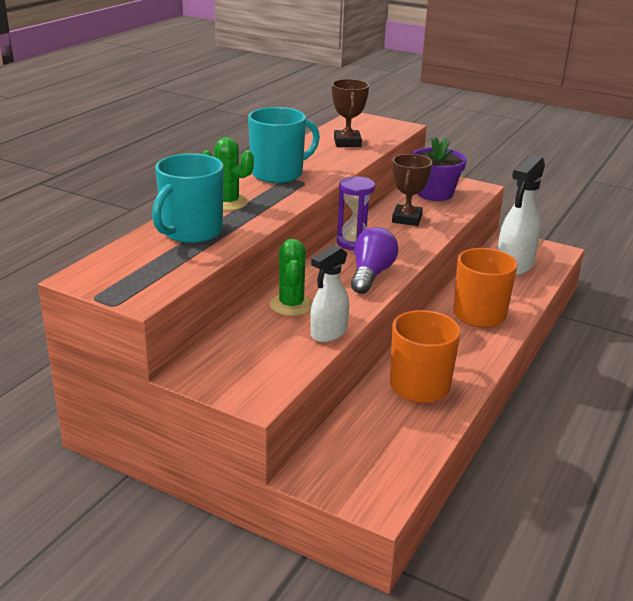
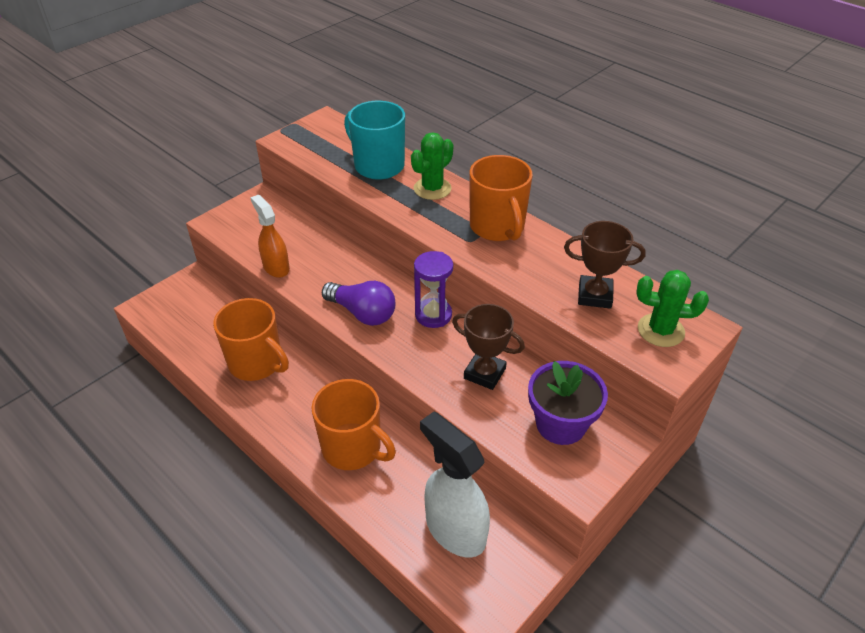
camera: 105 degrees right, 15 degrees up
(278, 174) = (497, 227): turquoise mug -> orange mug
(291, 305) = (328, 254): green cactus -> green cactus (660, 330)
(328, 333) = (276, 267): white spray bottle -> orange spray bottle

